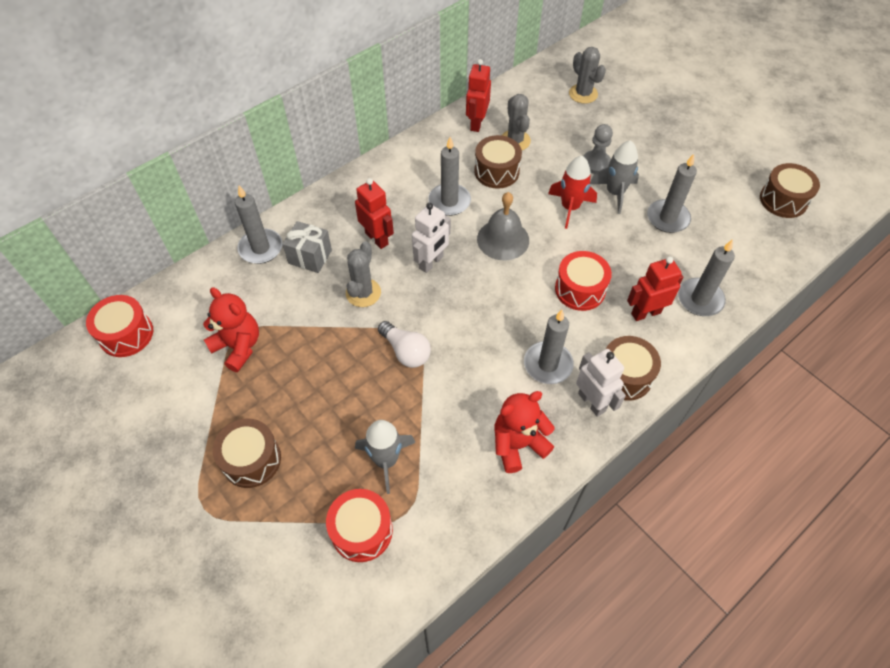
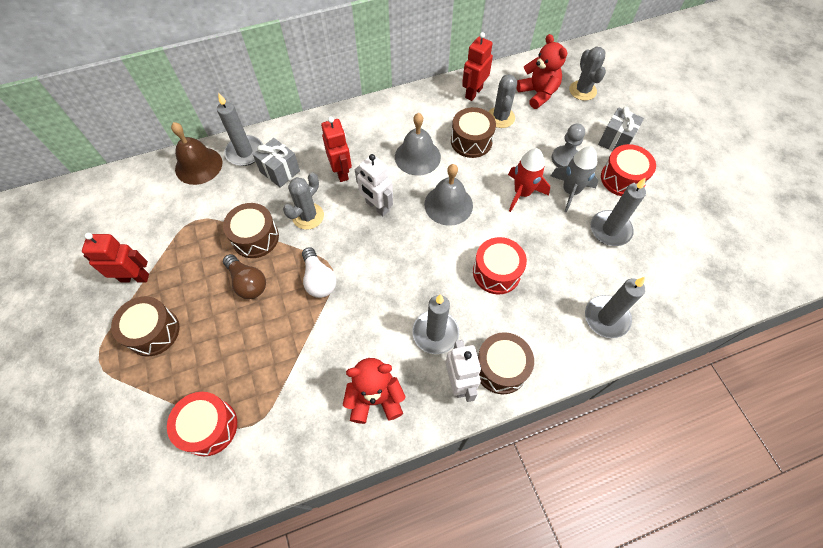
camera: 20 degrees right, 5 degrees up
(126, 334) = (111, 193): red drum -> red drum (622, 179)
(214, 276) = (198, 165): none -> brown bell
(238, 346) = (188, 231): red teddy bear -> red teddy bear (538, 94)
(331, 378) = (248, 283): none -> brown light bulb
(386, 460) = (258, 371): grey rocket -> none
(431, 262) = (377, 207): white robot -> white robot turned 75 degrees clockwise
(449, 201) = (417, 157): grey candle -> grey bell
(635, 134) = (615, 141): none -> grey gift
(645, 313) = (548, 314): red robot -> red robot (135, 277)
(783, 200) = (734, 246): brown drum -> brown drum (255, 238)

